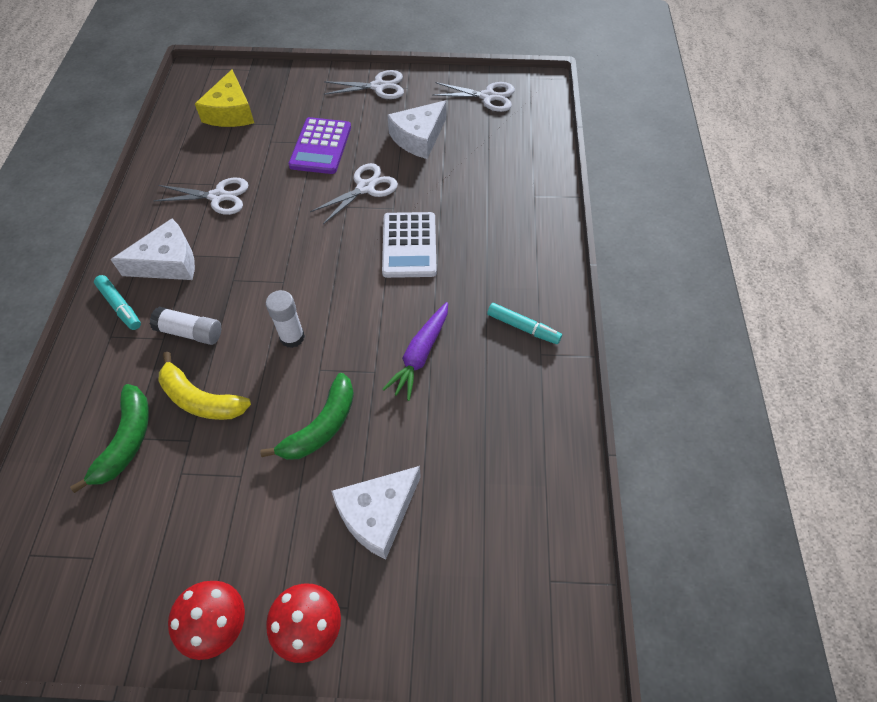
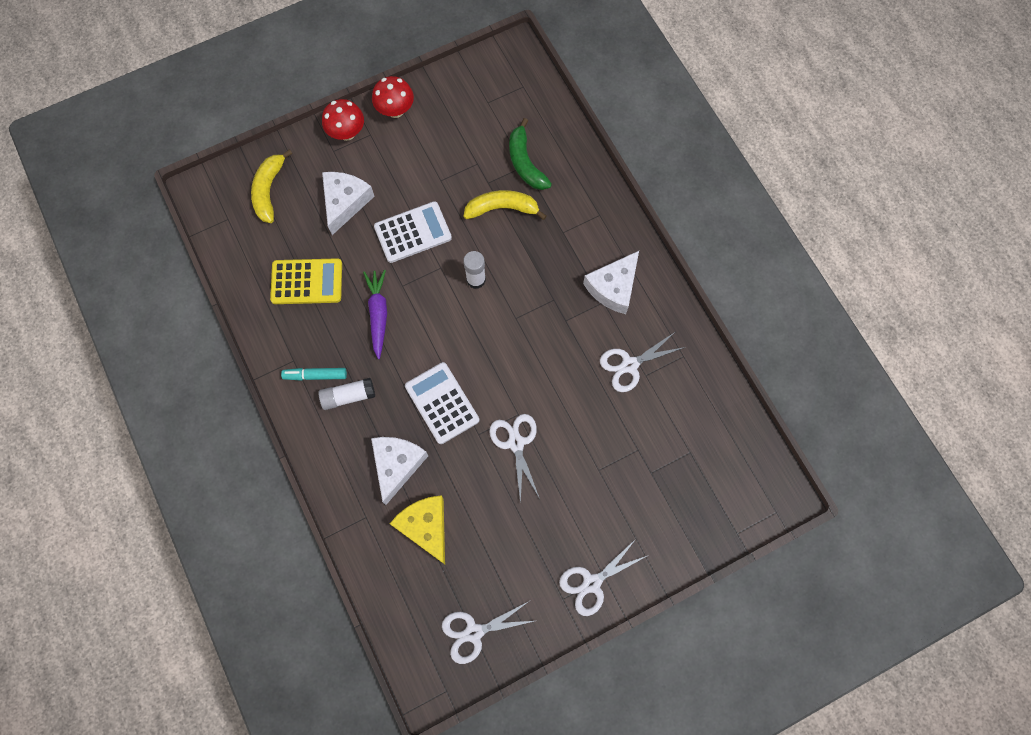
camera: 150 degrees right, 15 degrees up
(120, 306) = (614, 237): turquoise marker -> none
(190, 332) = (548, 246): white glue stick -> white glue stick (348, 396)
(231, 112) = (703, 464): yellow cheese -> yellow cheese (425, 527)
(320, 146) = (588, 468): purple calculator -> none
(321, 426) = (413, 232): green banana -> white calculator
(365, 188) = (516, 443): white scissors -> white scissors turned 150 degrees clockwise
(419, 138) = (507, 531): white cheese -> white cheese (397, 465)
(471, 594) = (269, 190): none -> yellow banana
(482, 433) = (307, 282): none -> yellow calculator

